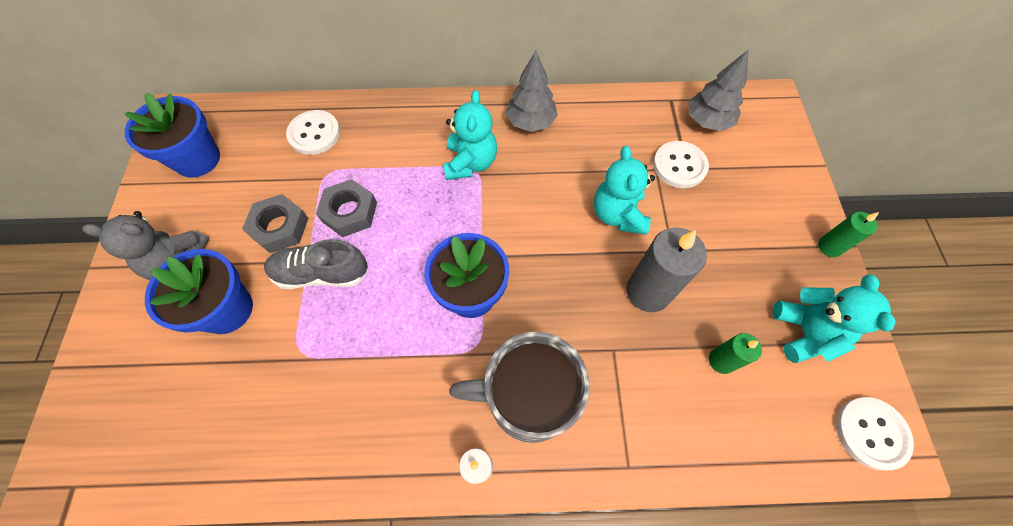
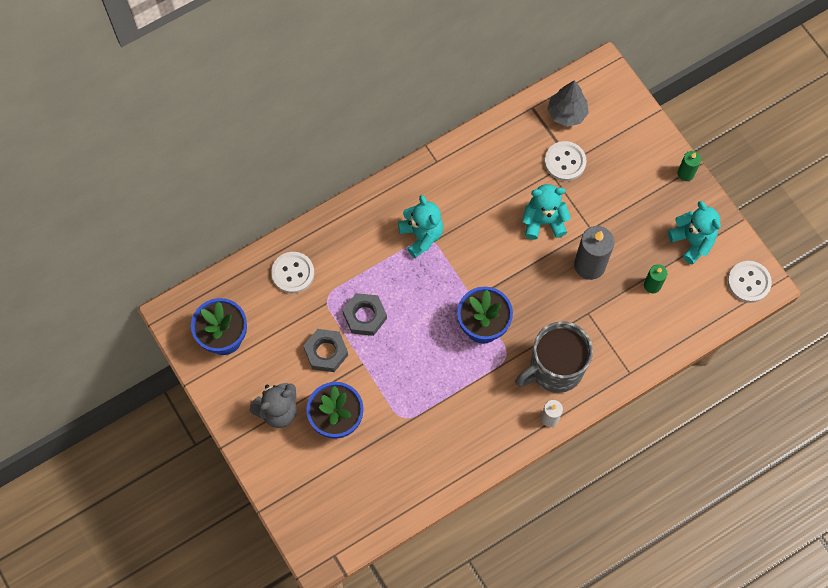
camera: 30 degrees left, 5 degrees up
(321, 273) = (379, 366): grey shoe -> none
(530, 122) = (443, 180): grey tree -> none
(618, 214) = (543, 221): turquoise teddy bear -> turquoise teddy bear turned 120 degrees clockwise

